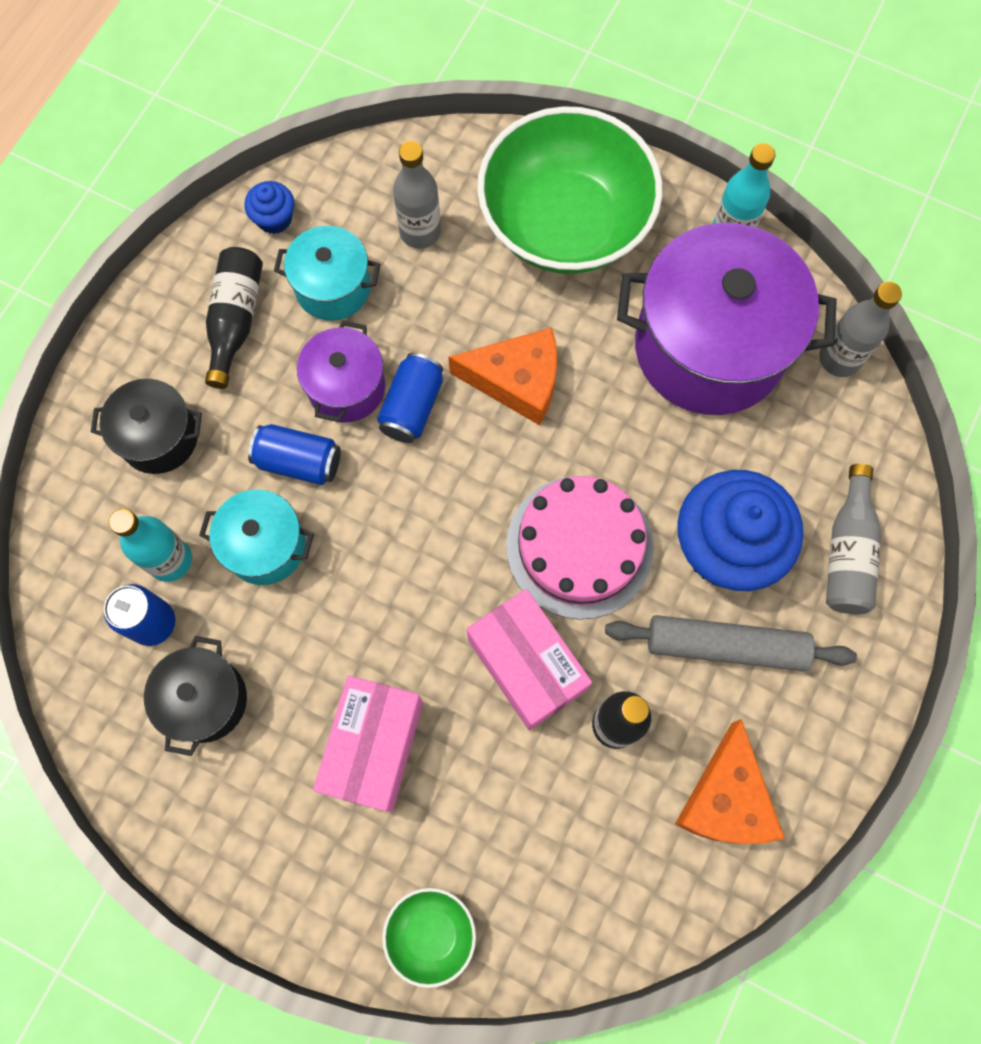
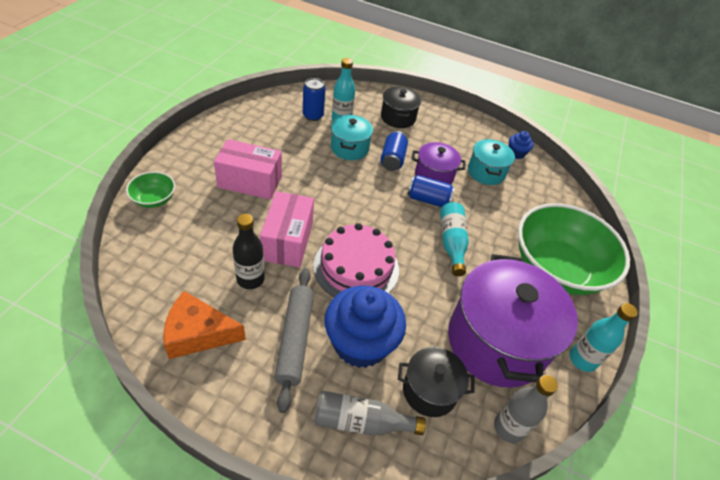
camera: 80 degrees right, 25 degrees down
(205, 700) = (277, 130): black pot -> black pot (429, 391)
(235, 320) = (460, 140): black bottle -> none
(420, 232) = (528, 205): grey bottle -> none
(517, 381) = (451, 243): orange cheese -> turquoise bottle
(526, 665) = (287, 241): pink box -> pink box turned 45 degrees counterclockwise

